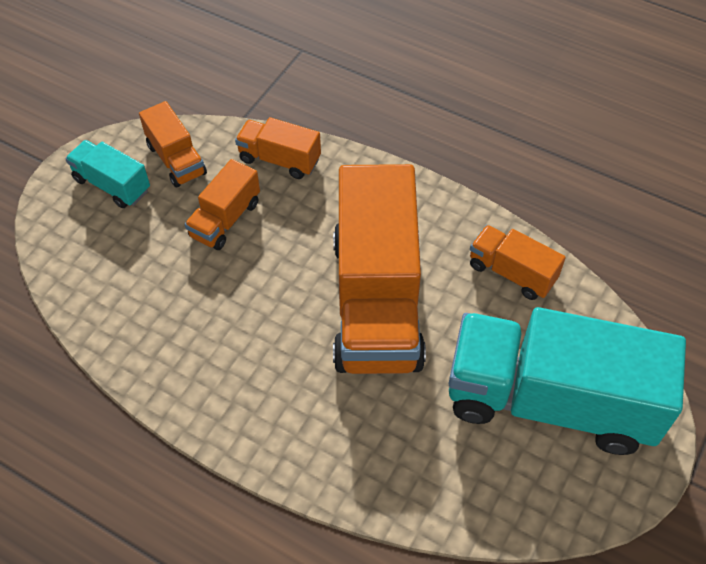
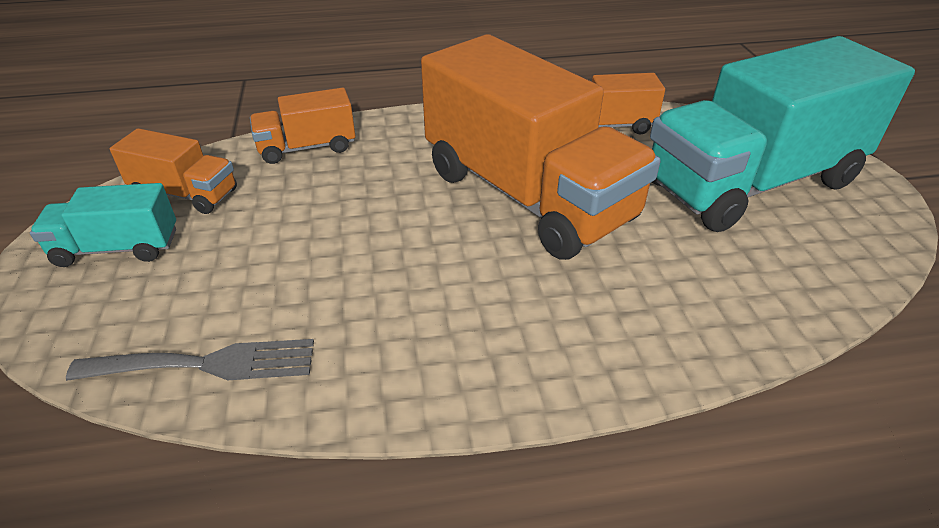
camera: 40 degrees left, 15 degrees down
(98, 303) = (207, 364): none -> grey fork
(225, 219) = (298, 212): orange truck -> none

